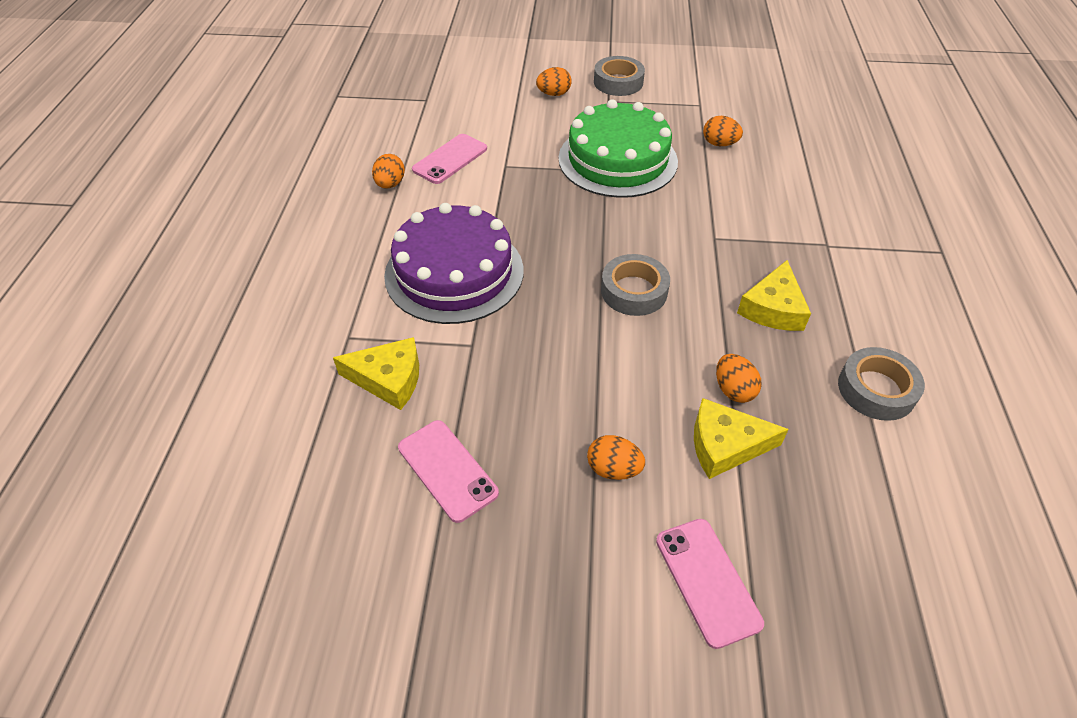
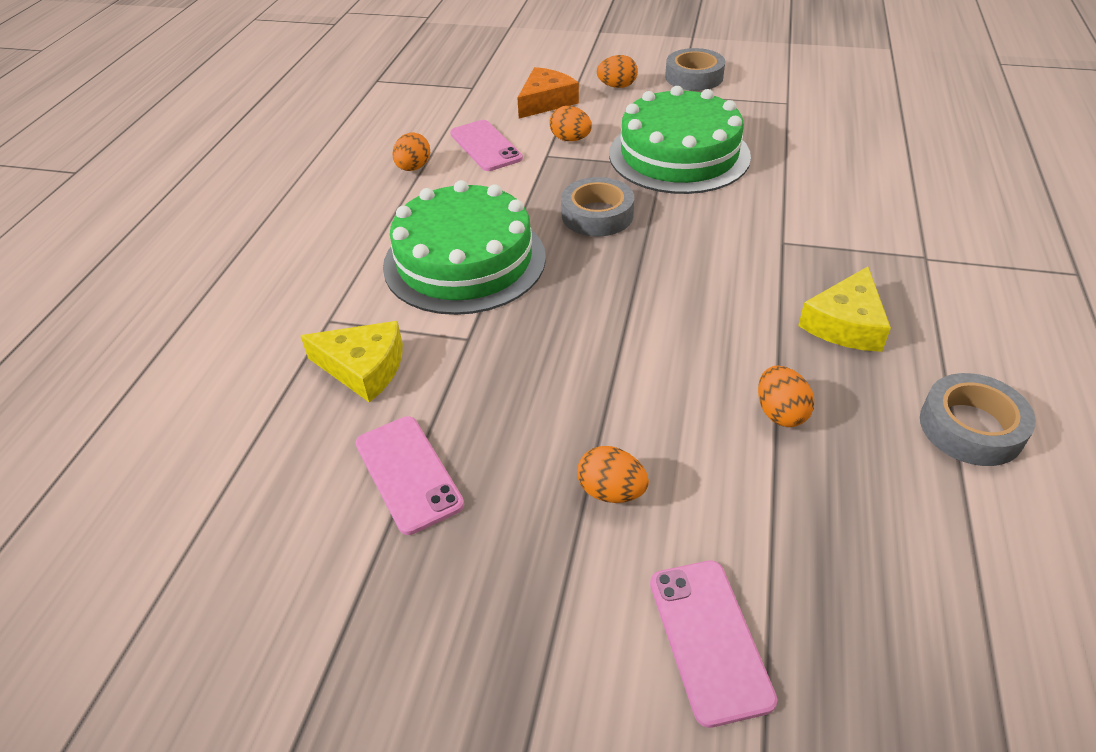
camera: 10 degrees right, 5 degrees down
(450, 159) = (486, 146): pink phone -> pink phone turned 75 degrees counterclockwise
(454, 272) = (464, 261): purple cake -> green cake
(494, 112) = (546, 101): none -> orange cheese
(634, 291) = (673, 293): grey tape -> grey tape (597, 215)
(719, 144) = (804, 143): orange egg -> orange egg (570, 139)
(725, 445) = (759, 476): yellow cheese -> none

